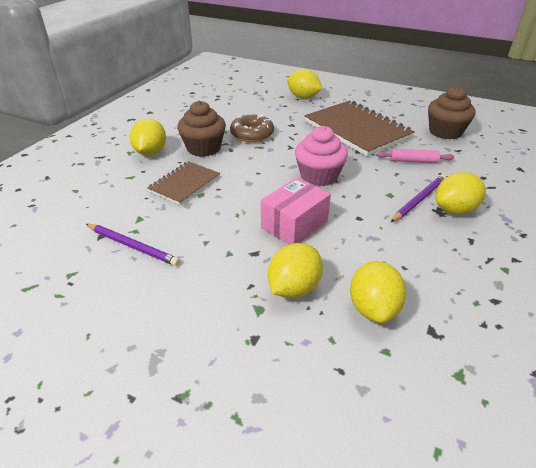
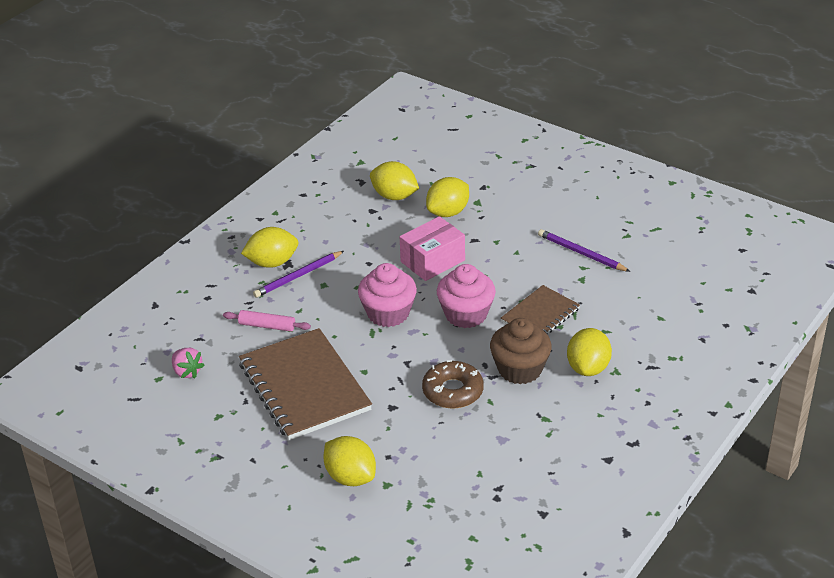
camera: 170 degrees left, 0 degrees up
(251, 180) = (466, 314): none -> pink cupcake
(373, 308) = (394, 196): yellow lemon -> yellow lemon turned 75 degrees counterclockwise
(445, 132) = (187, 372): brown cupcake -> pink strawberry

